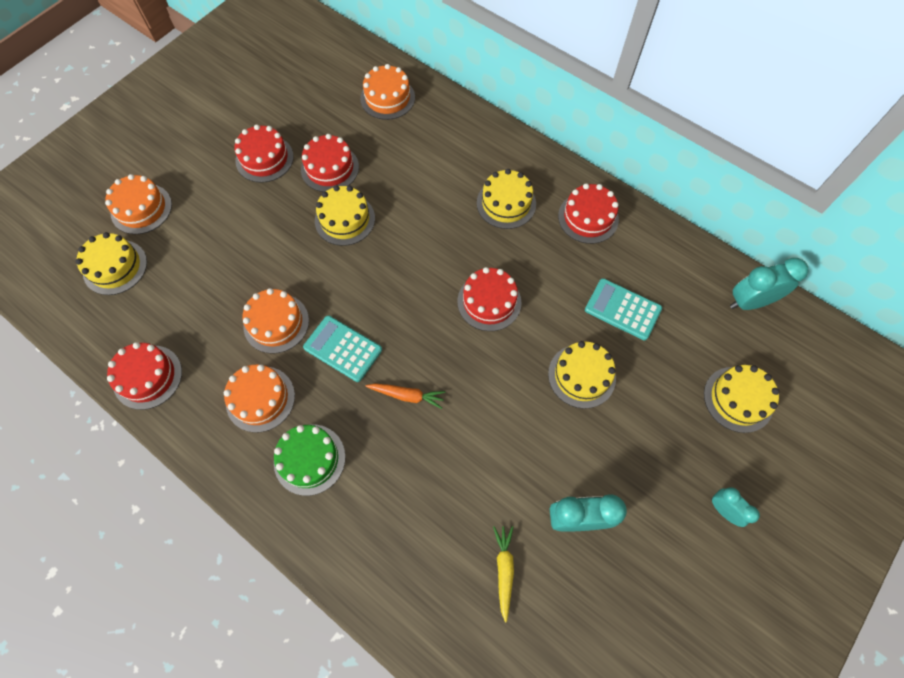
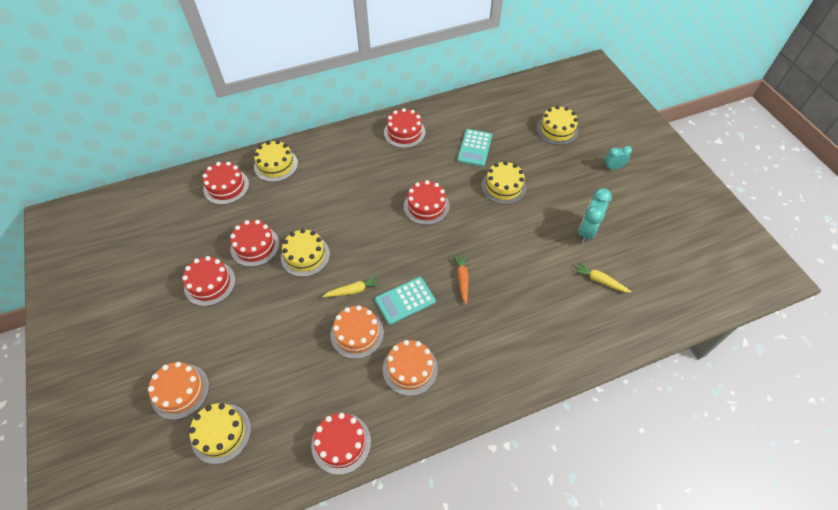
camera: 60 degrees left, 10 degrees down
(309, 459) = (473, 355): green cake -> none
(327, 289) = (353, 290): none -> yellow carrot
(387, 98) = (226, 186): orange cake -> red cake
(407, 395) = (462, 279): orange carrot -> orange carrot turned 45 degrees counterclockwise
(506, 203) = (364, 165): yellow cake -> yellow cake (276, 165)
(622, 309) = (474, 148): turquoise calculator -> turquoise calculator turned 45 degrees counterclockwise
(749, 302) = (505, 96): turquoise clock -> none

